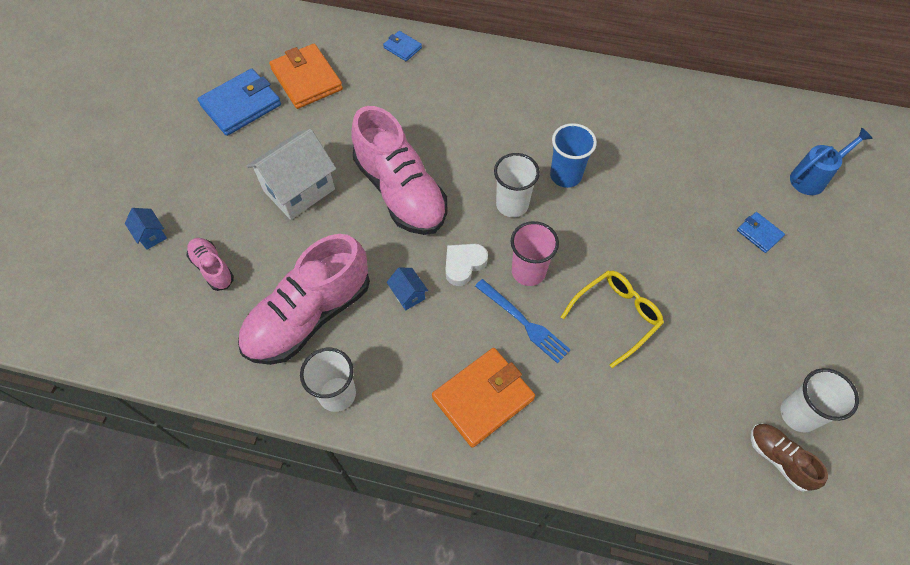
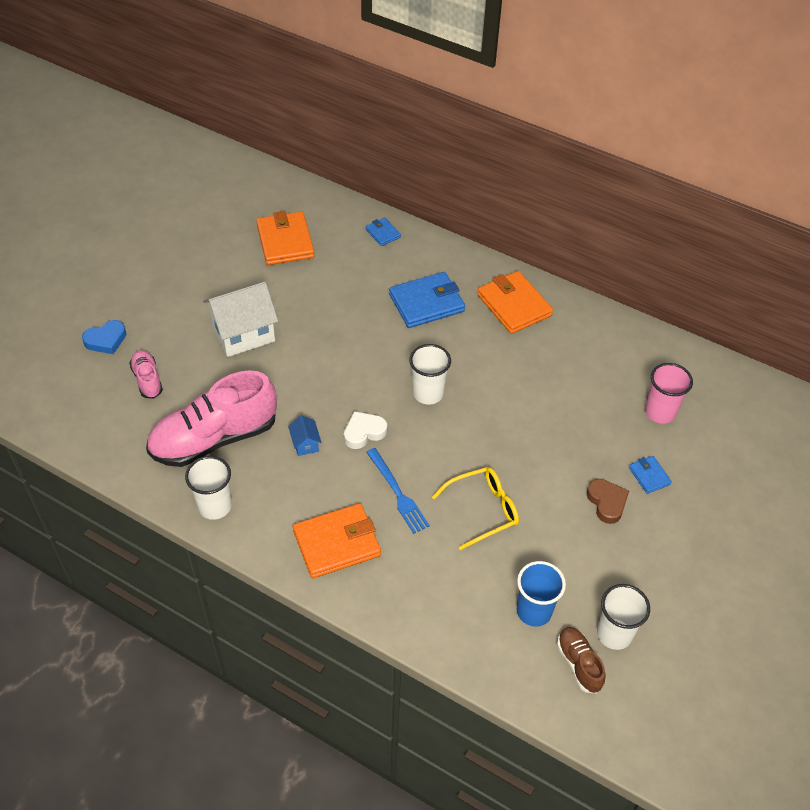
camera: 15 degrees right, 10 degrees down
(151, 235) = (106, 340): blue house -> blue heart
(241, 105) = (219, 250): blue wallet -> blue wallet (426, 303)
(400, 191) = (332, 357): pink shoe -> none
(528, 271) = (419, 453): pink cup -> pink cup (660, 412)
(559, 90) = (514, 305): none -> orange wallet
(565, 175) = (488, 381): blue cup -> blue cup (534, 611)
(731, 273) = (607, 502): none -> brown heart
(813, 178) = (726, 441): blue watering can -> none

